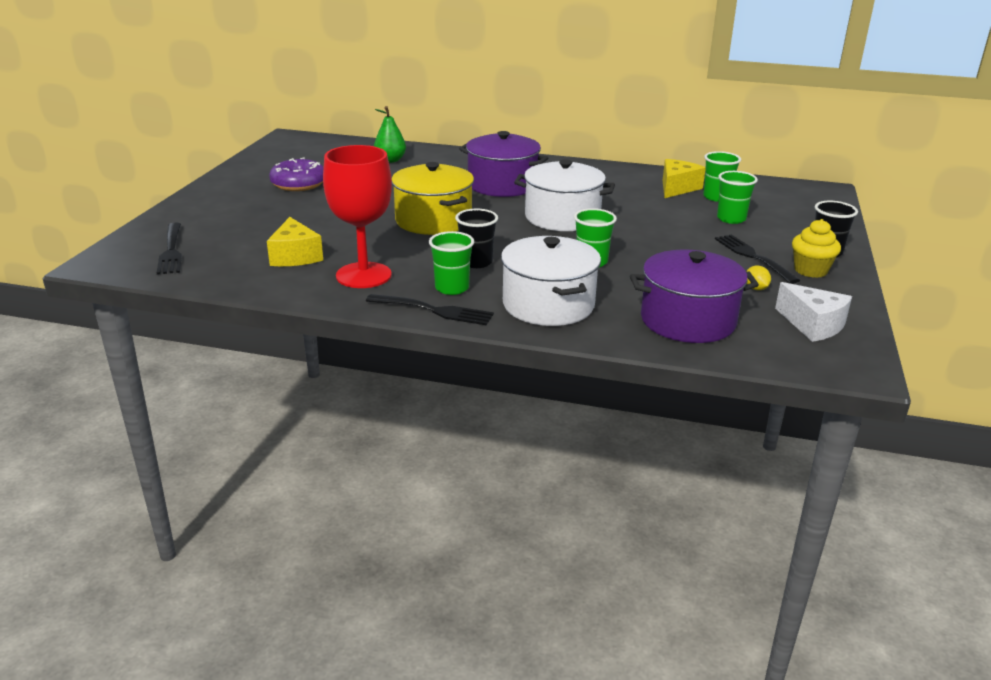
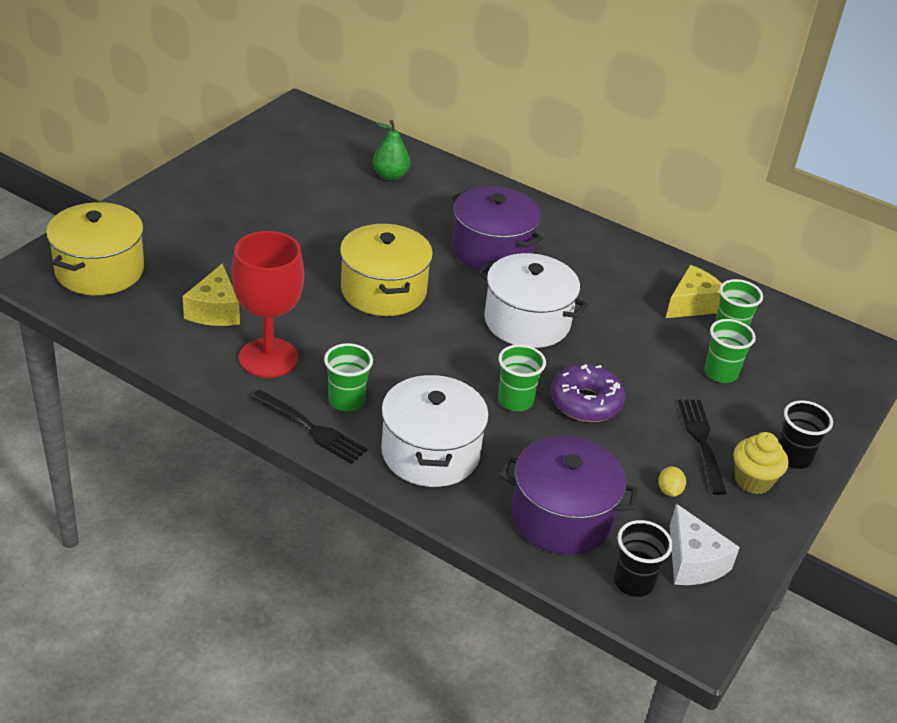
camera: 15 degrees right, 10 degrees up
(171, 250) = (99, 270): black fork -> yellow pot
(299, 184) = (272, 194): purple donut -> purple donut (586, 402)
(476, 262) = (393, 368): black cup -> black cup (633, 582)

